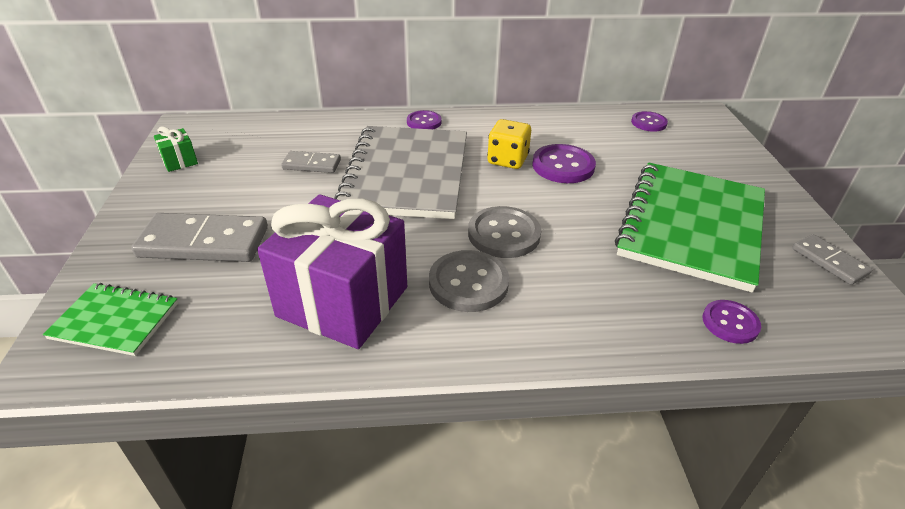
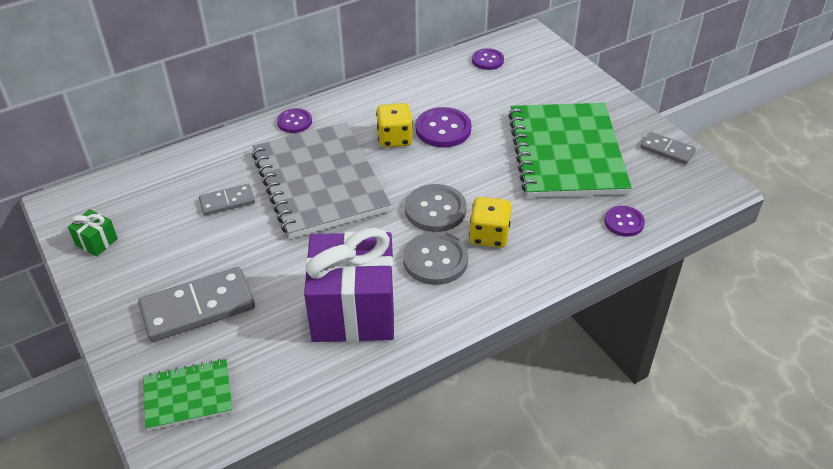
camera: 25 degrees left, 5 degrees up
(547, 279) = (489, 235): none -> yellow dice

